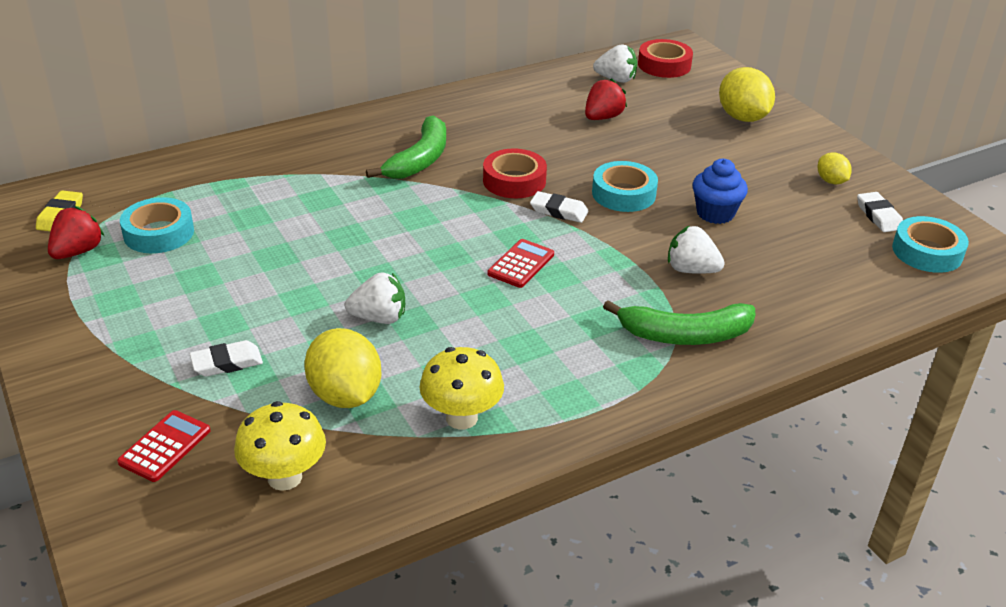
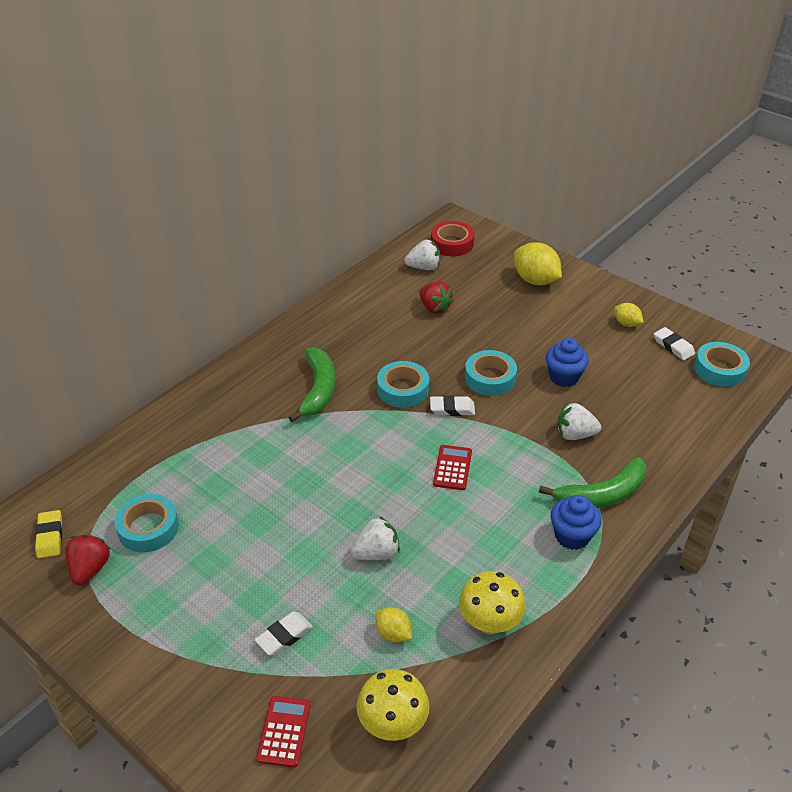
camera: 20 degrees left, 5 degrees up
(345, 395) = (393, 633): yellow lemon -> yellow lemon, size x0.54
(514, 181) = (403, 389): red tape -> turquoise tape
(603, 117) = (434, 308): red strawberry -> red strawberry turned 120 degrees clockwise
(620, 364) = (572, 536): none -> blue cupcake

